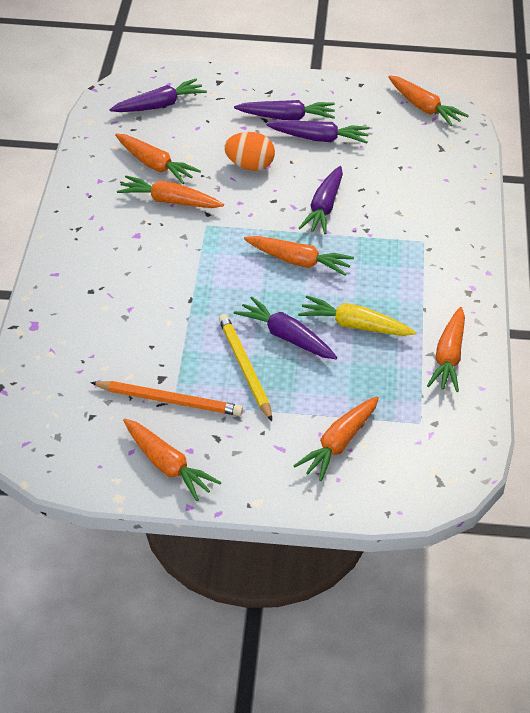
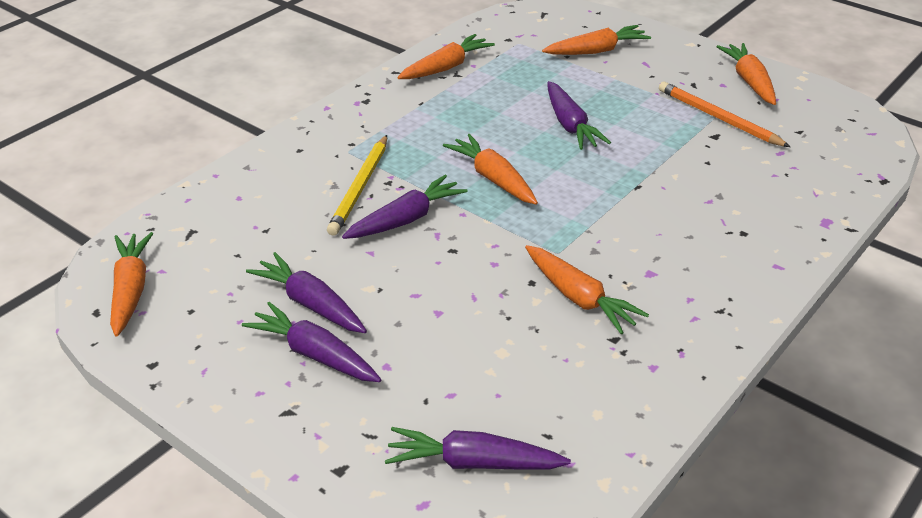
camera: 145 degrees left, 5 degrees down
(155, 165) = (560, 357): orange carrot -> none
(244, 368) = (630, 117): yellow pencil -> yellow pencil (360, 187)
(249, 166) = (437, 303): orange egg -> none
(355, 326) = (498, 112): yellow carrot -> none

